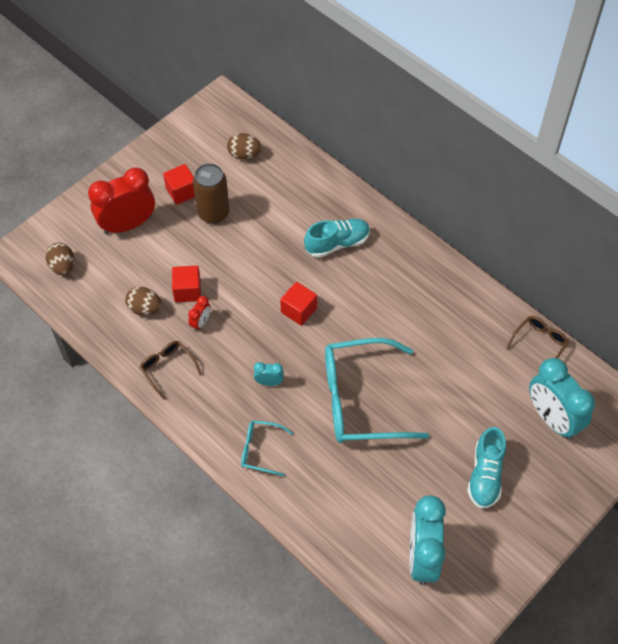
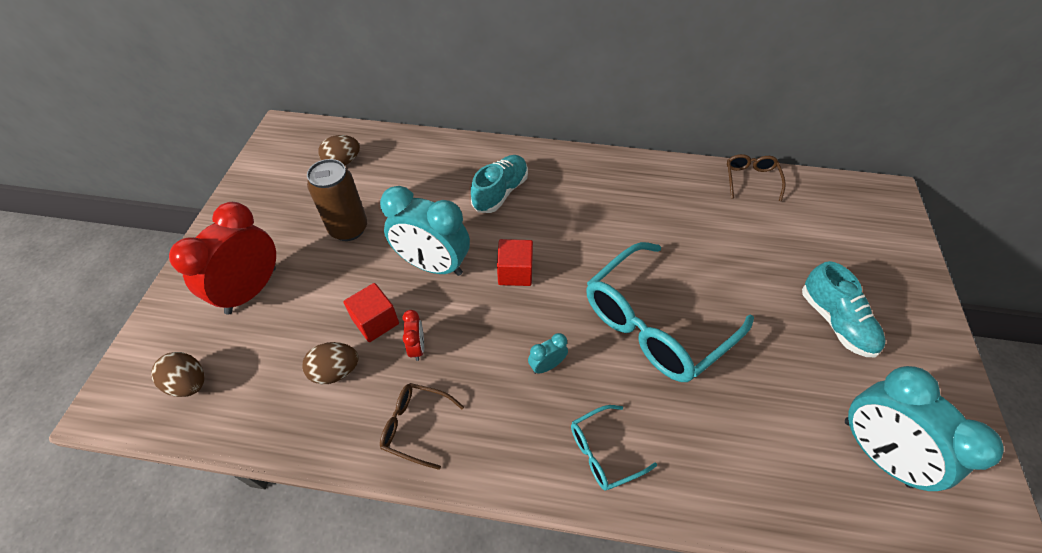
camera: 35 degrees left, 5 degrees down
(182, 192) = (297, 226): red cube -> none
(552, 418) = (828, 234): turquoise clock -> turquoise clock (433, 265)

